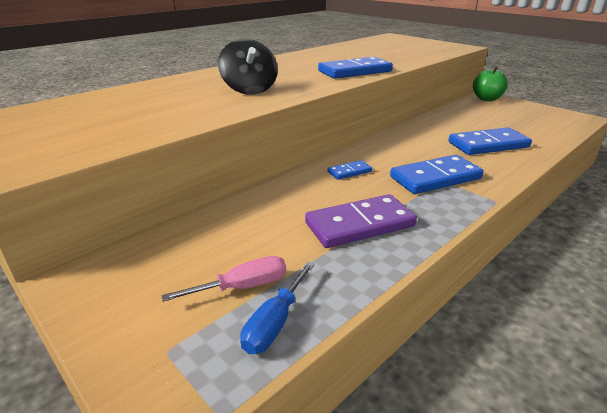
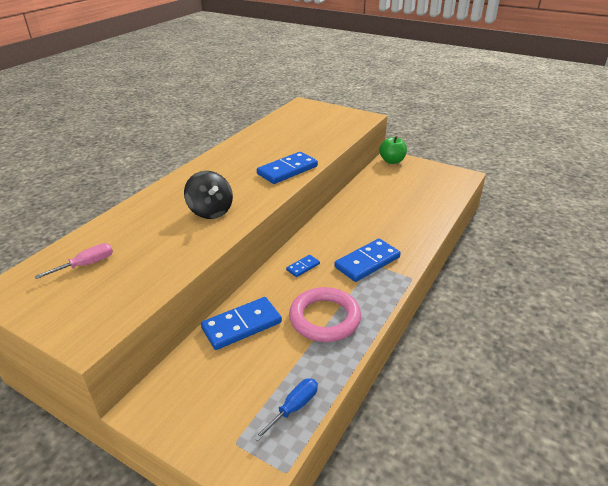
camera: 15 degrees left, 5 degrees up
(243, 287) = (263, 387): pink screwdriver -> pink screwdriver (86, 264)
(275, 322) = (294, 407): blue screwdriver -> blue screwdriver turned 150 degrees counterclockwise
(360, 225) = (324, 318): purple domino -> pink ring
(488, 145) = (400, 219): blue domino -> blue domino (241, 325)

